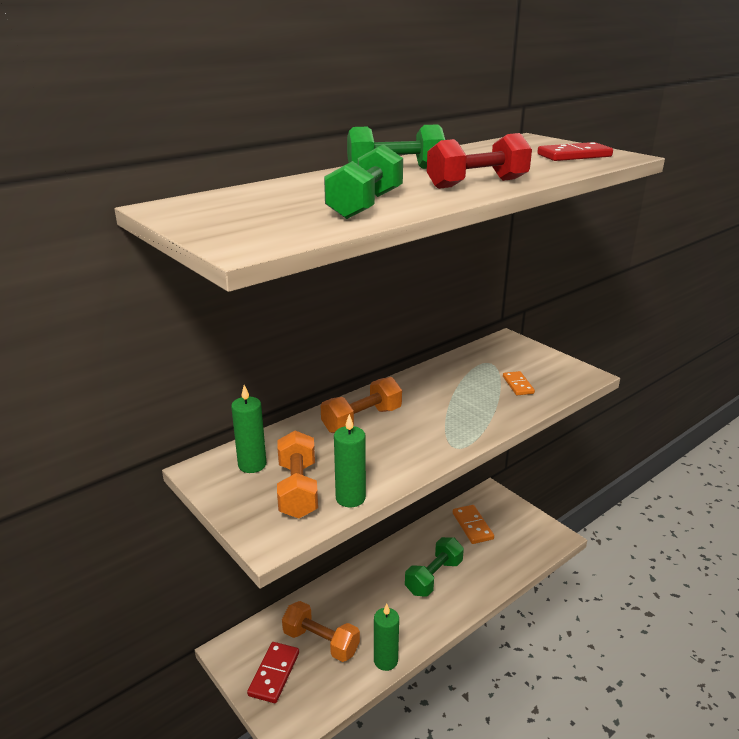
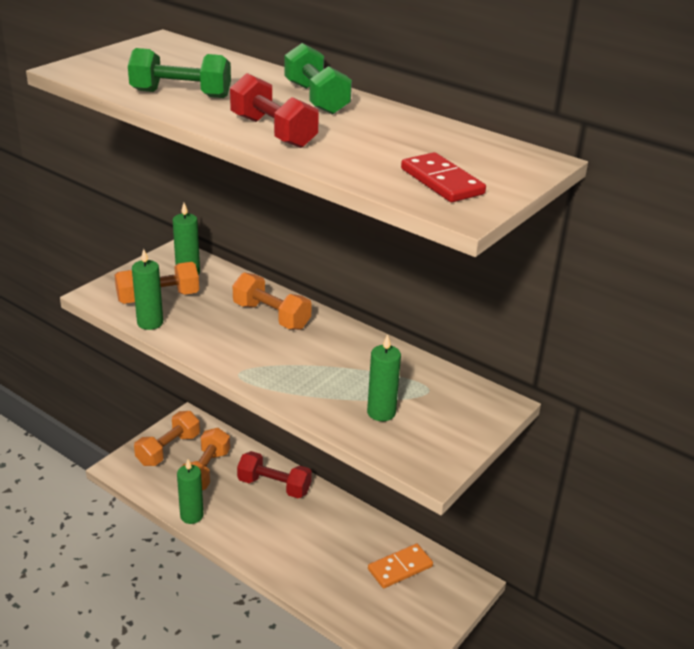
camera: 75 degrees right, 5 degrees up
(274, 674) = (168, 449): red domino -> orange dumbbell
(359, 589) = (274, 486): none -> red dumbbell
(434, 577) = (306, 540): green dumbbell -> none
(518, 385) = (381, 412): orange domino -> green candle

